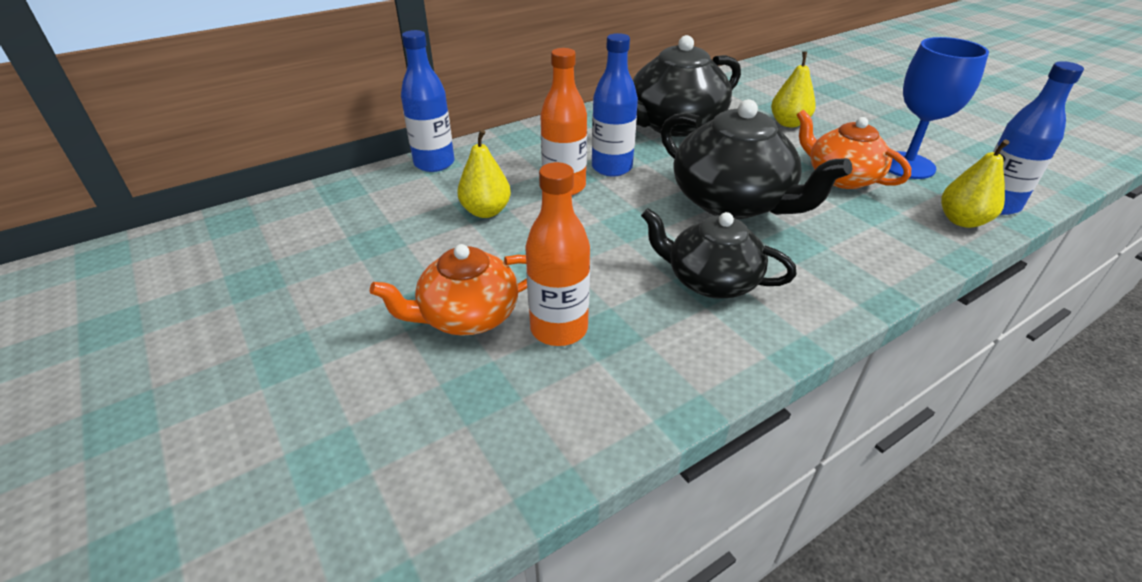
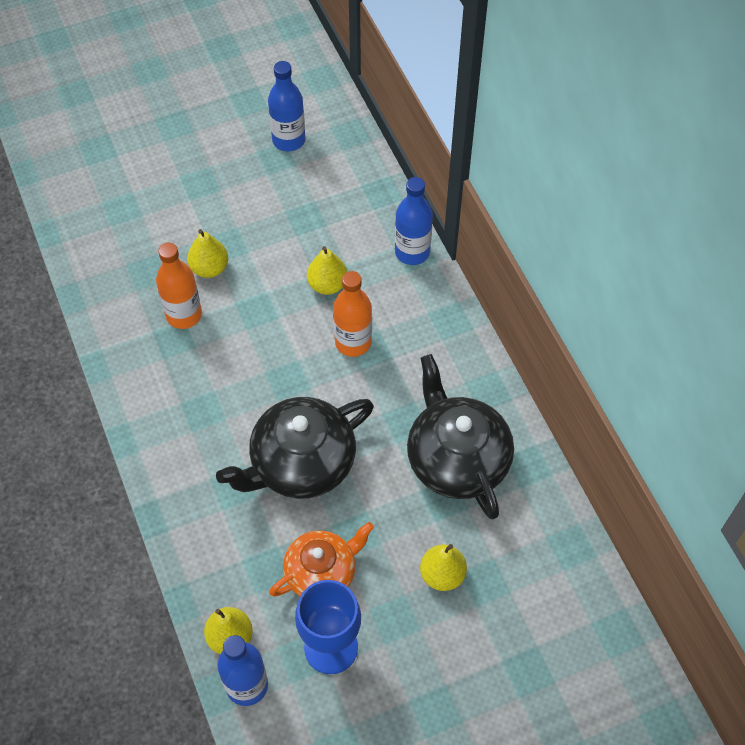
camera: 100 degrees right, 20 degrees up
(467, 316) = (209, 268): orange teapot -> yellow pear
(612, 168) = (378, 384): blue bottle -> blue bottle (288, 140)
(710, 280) = (205, 413): black teapot -> none

